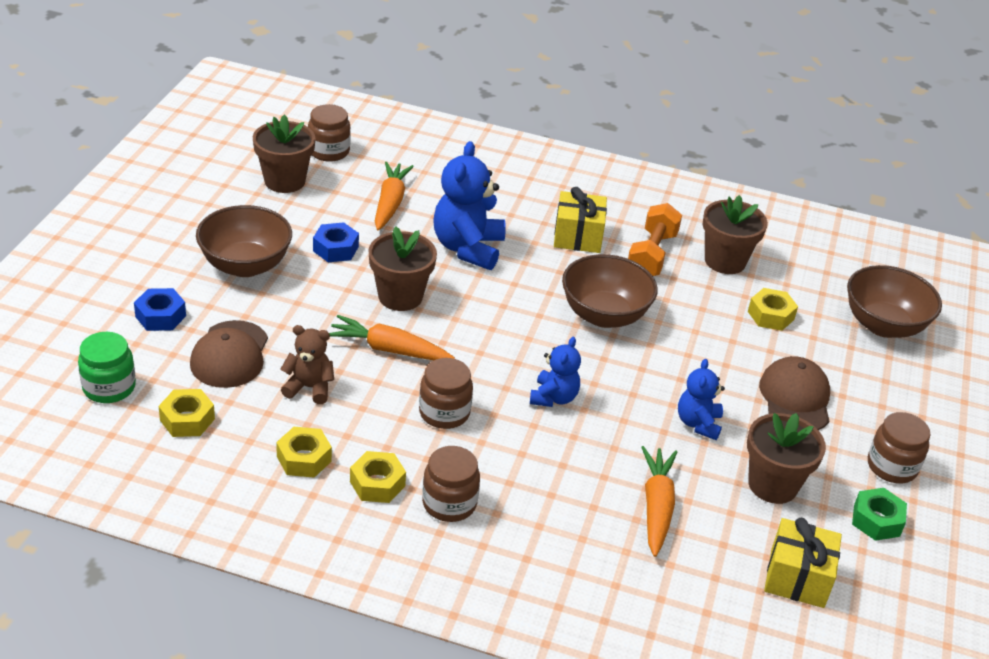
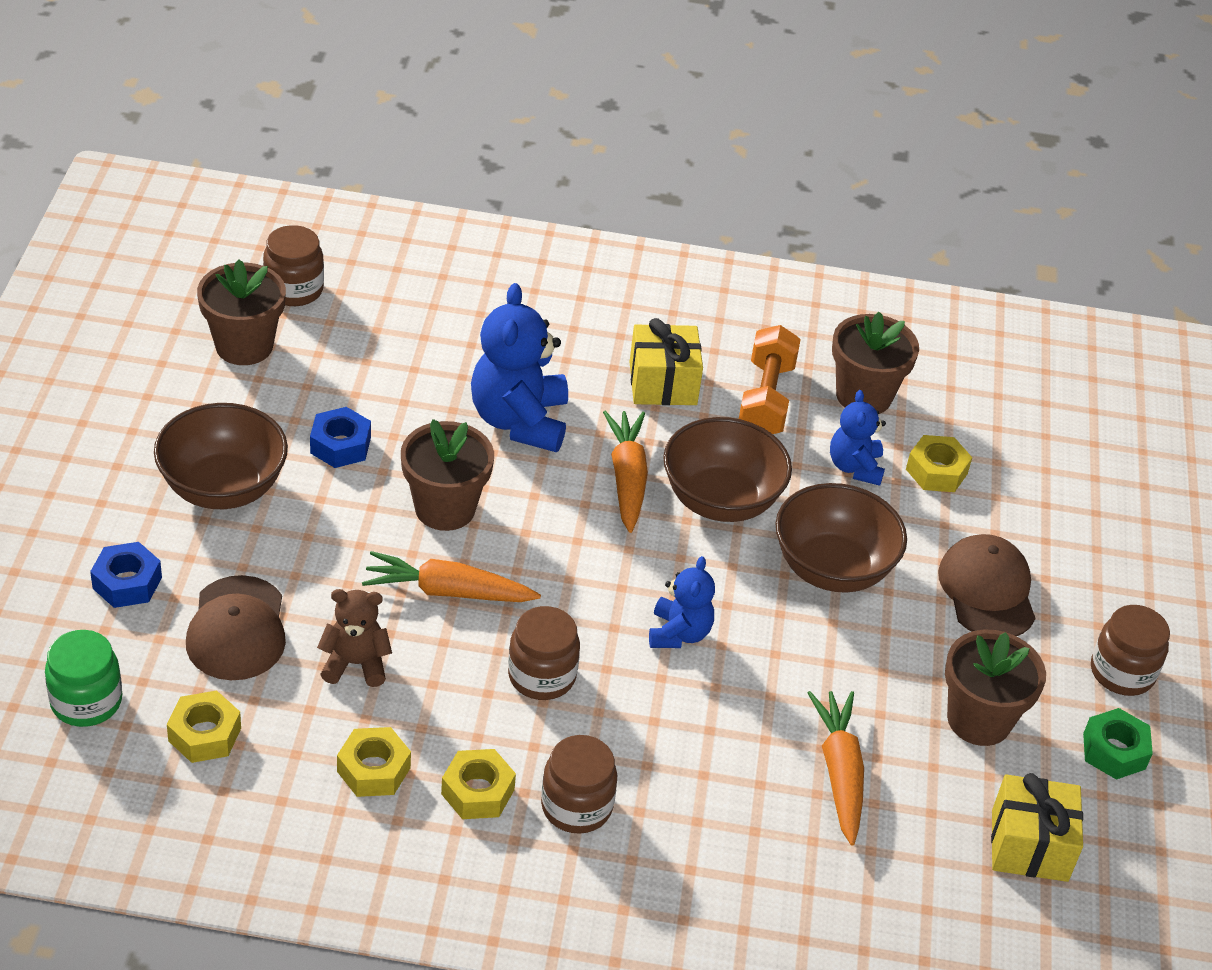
camera: 10 degrees left, 5 degrees up
(390, 203) = (398, 363): orange carrot -> orange carrot (627, 478)
(698, 423) = (871, 645): blue teddy bear -> blue teddy bear (855, 467)
(883, 325) = (1082, 467): brown bowl -> brown bowl (832, 569)

